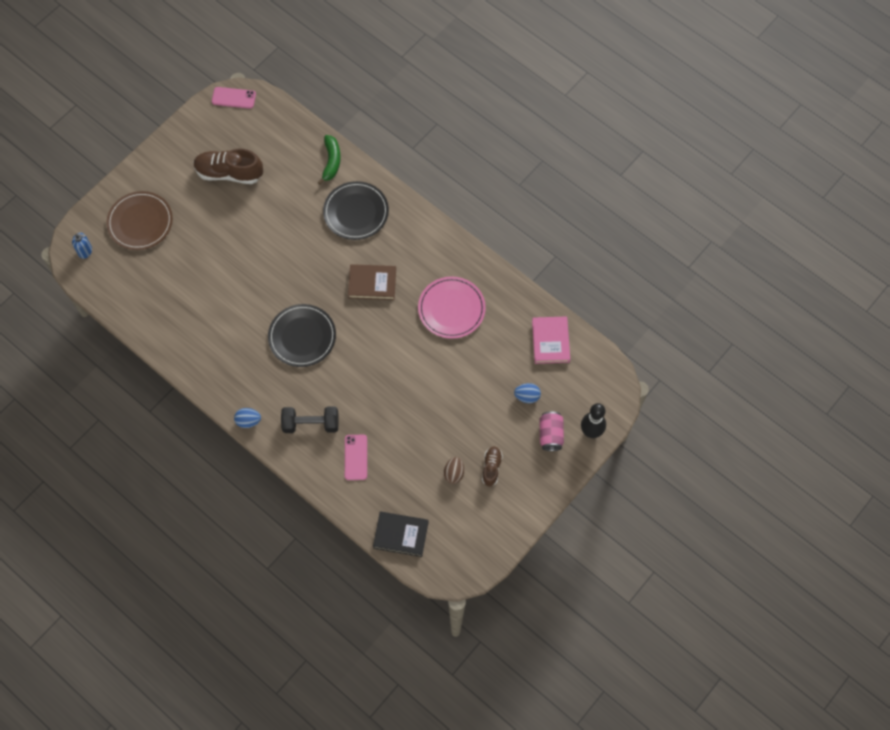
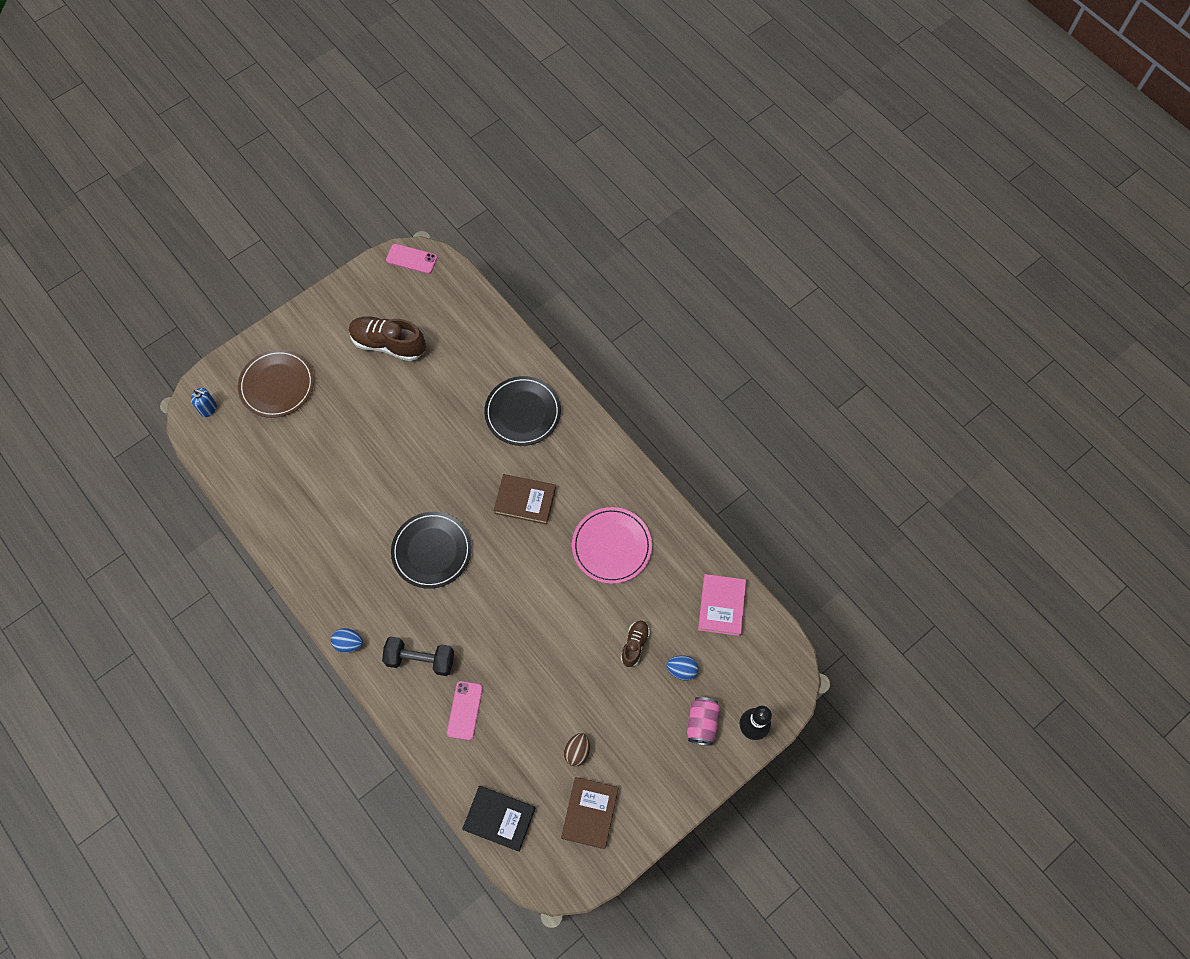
camera: 10 degrees right, 0 degrees up
(331, 161) = (506, 349): green banana -> none
(473, 518) = (590, 813): none -> brown book
(491, 468) = (623, 752): brown shoe -> brown shoe (634, 645)

